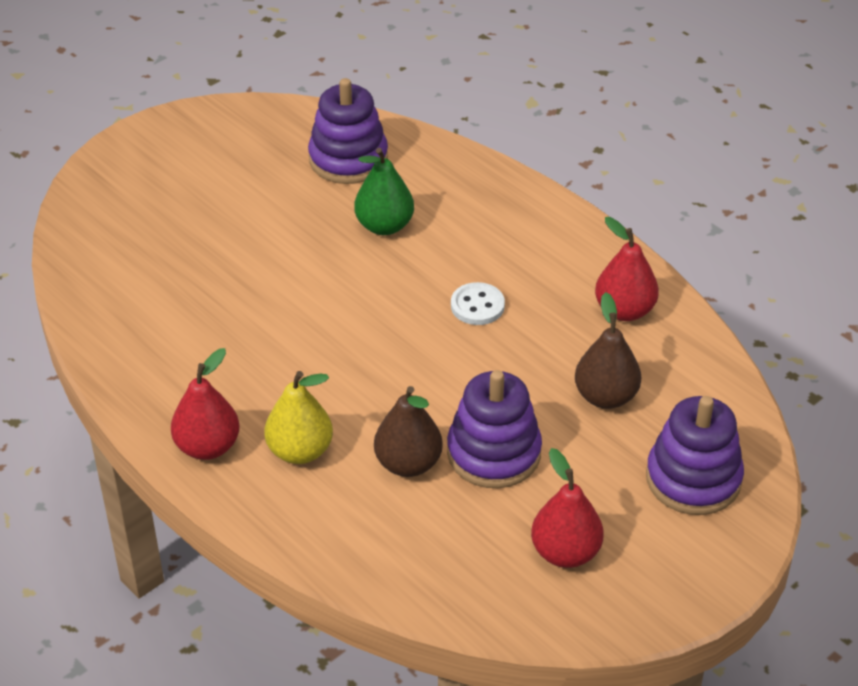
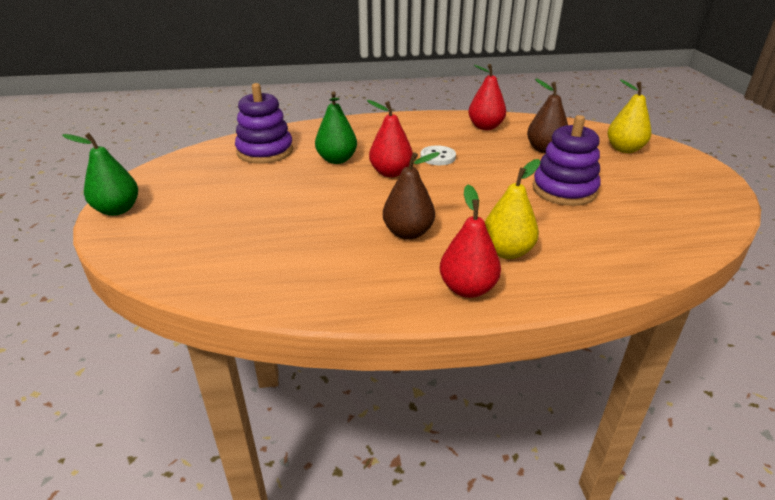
camera: 55 degrees left, 10 degrees down
(137, 142) = (117, 210): none -> green pear
(408, 463) = (551, 218): brown pear -> brown pear (408, 233)
(565, 552) = (663, 196): red pear -> red pear (390, 173)
(693, 479) = (624, 149): purple stacking toy -> yellow pear

